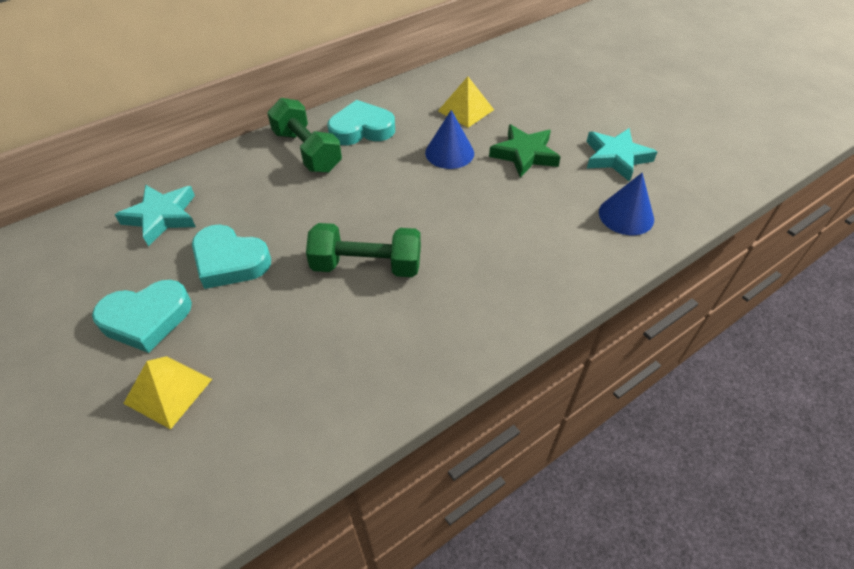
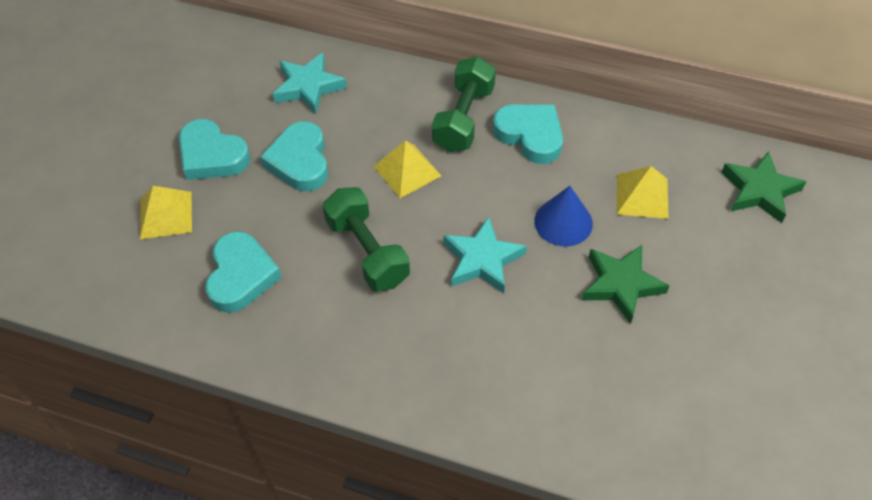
camera: 55 degrees right, 5 degrees up
(302, 364) = (241, 276): none -> turquoise heart
(317, 204) = (407, 171): none -> yellow pyramid
(510, 67) = (759, 191): none -> green star
(616, 157) = (697, 370): turquoise star -> turquoise star (482, 260)
(626, 215) = (610, 422): blue cone -> none

